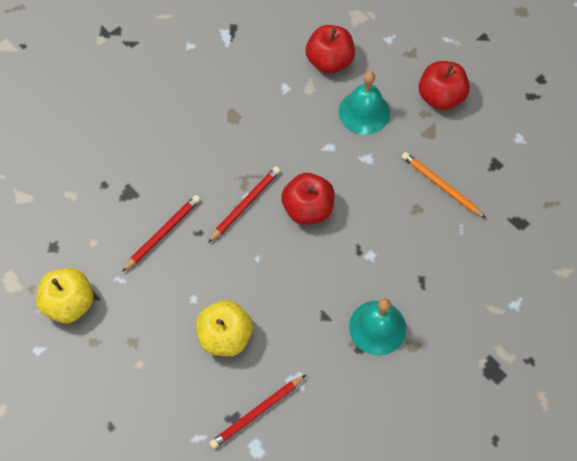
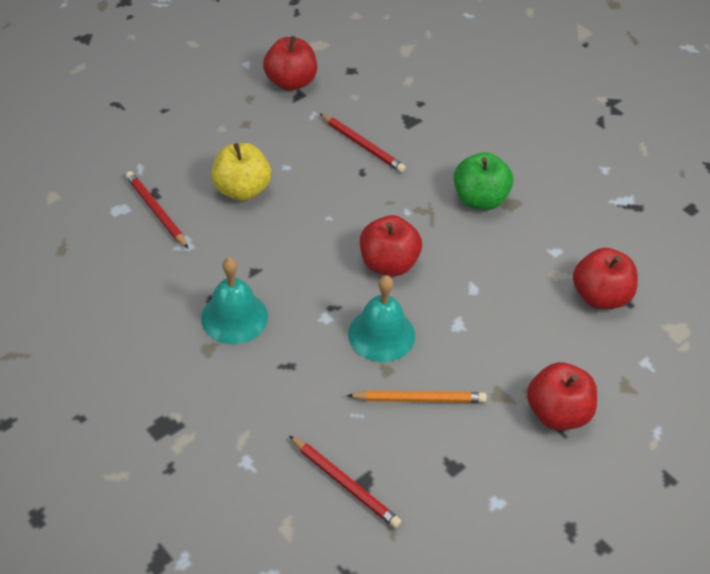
camera: 90 degrees right, 15 degrees down
(70, 303) = (291, 82): yellow apple -> red apple
(229, 139) = (479, 199): none -> green apple
(245, 204) = (395, 210): red pencil -> red pencil (345, 483)
(364, 112) = (526, 326): turquoise bell -> turquoise bell (381, 334)
(441, 186) = (419, 399): orange pencil -> orange pencil turned 45 degrees clockwise

